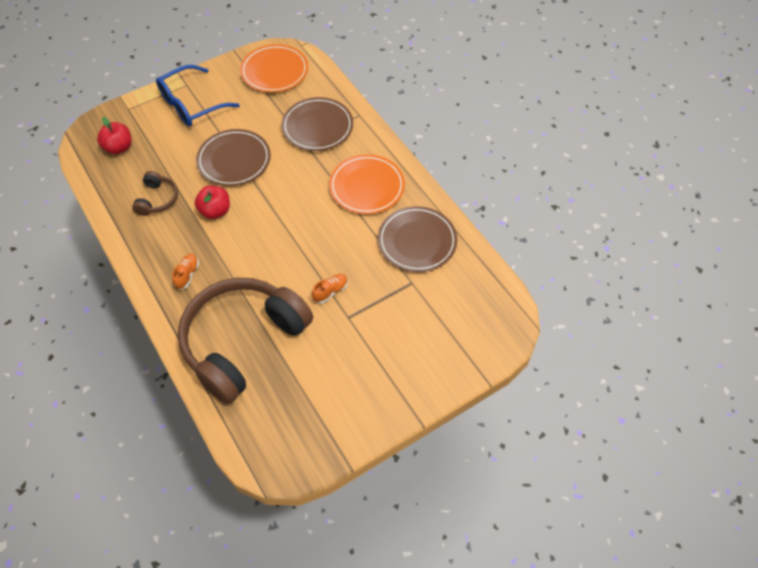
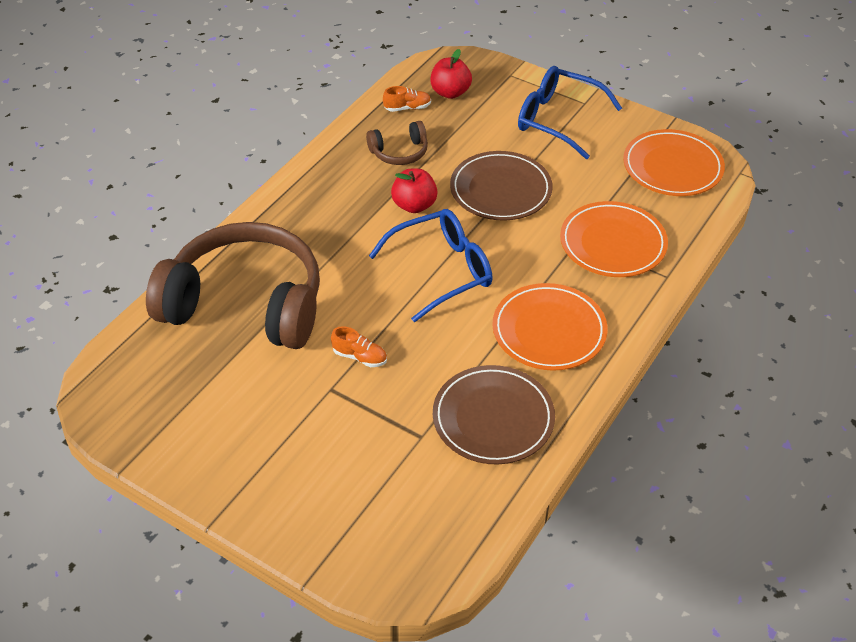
camera: 65 degrees right, 10 degrees down
(187, 274) = (311, 219): orange shoe -> orange shoe (407, 108)
(284, 220) = (441, 271): none -> blue glasses
(317, 127) = (613, 243): brown plate -> orange plate

